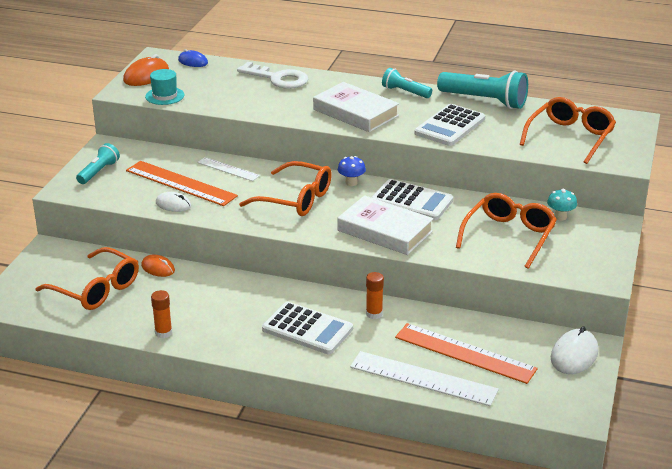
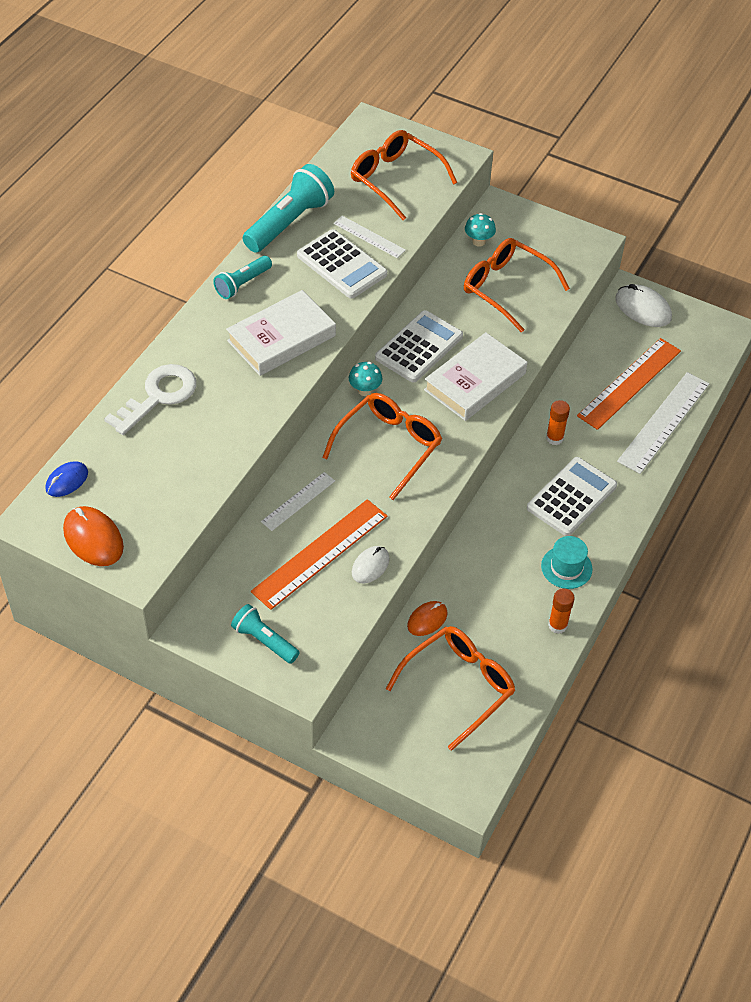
camera: 80 degrees left, 20 degrees up
(164, 96) = (166, 523): turquoise hat -> turquoise hat (566, 567)
(351, 183) = (365, 390): blue mushroom -> turquoise mushroom
(490, 133) = (369, 237): none -> white ruler

